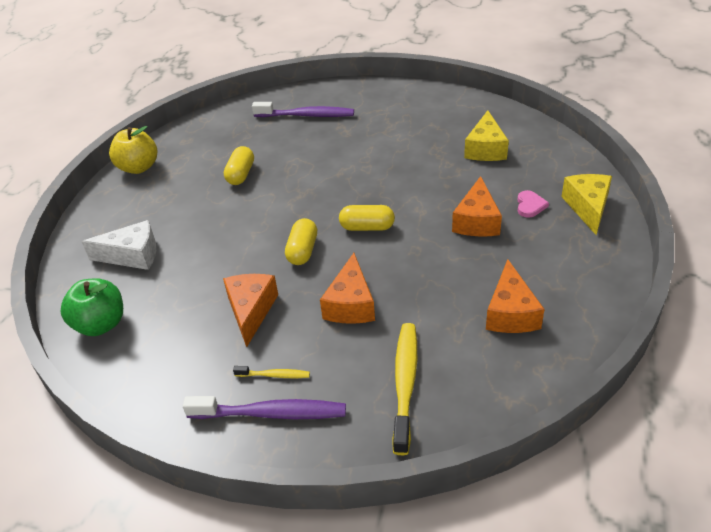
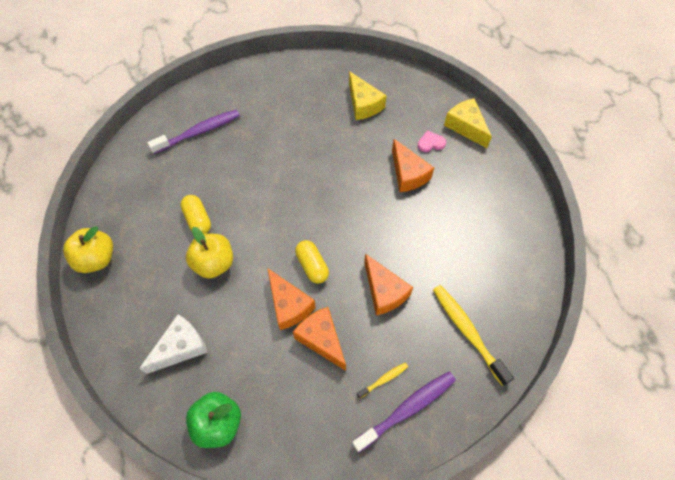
camera: 40 degrees left, 20 degrees up
(221, 210) = (214, 263): none -> yellow apple
(367, 227) = (340, 219): yellow capsule -> none
(510, 313) = (484, 239): orange cheese -> orange cheese (289, 305)
(530, 205) = (430, 143): pink heart -> pink heart turned 75 degrees counterclockwise

